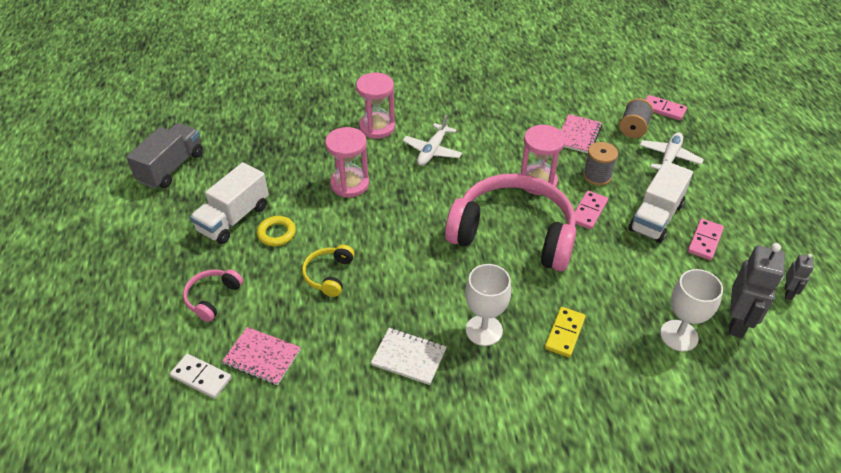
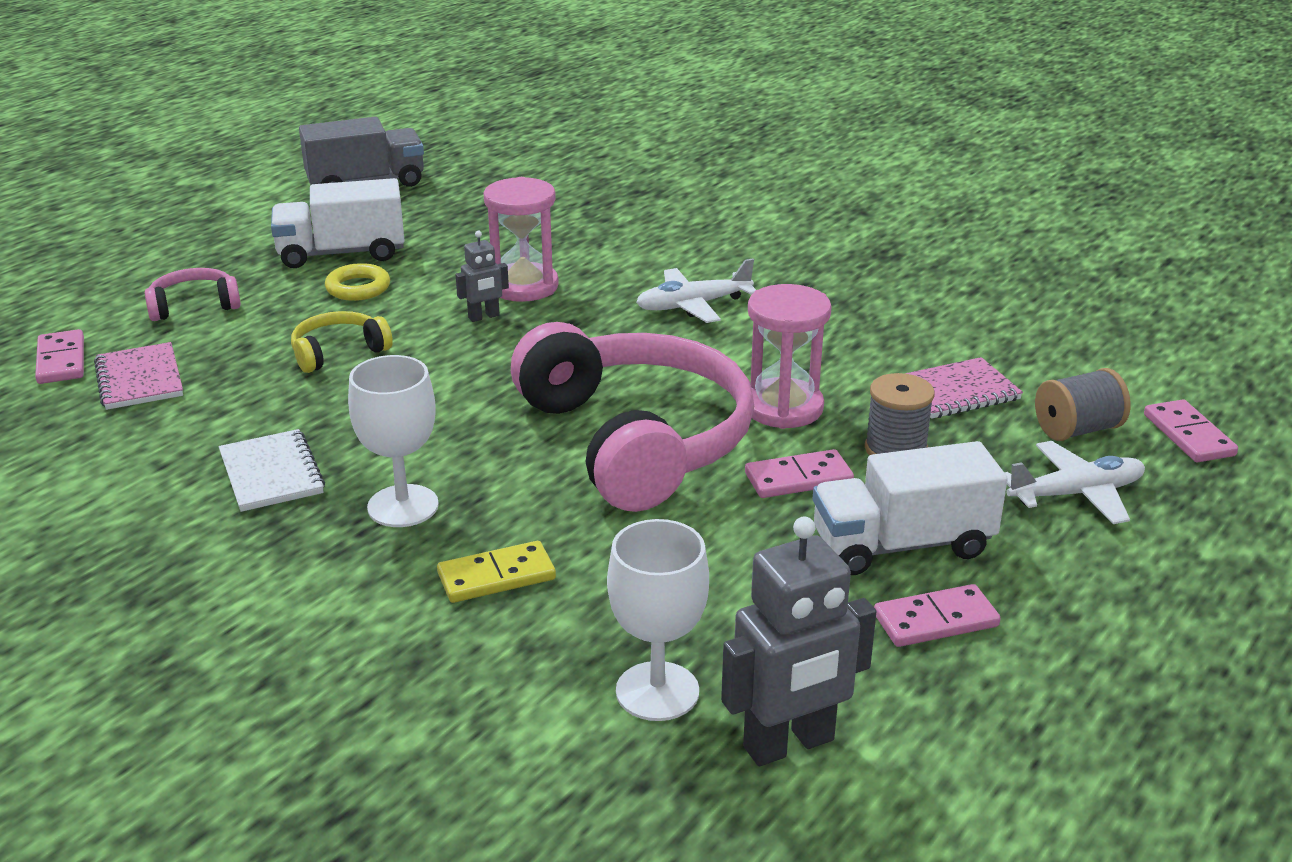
camera: 45 degrees right, 15 degrees down
(201, 377) = (61, 361): white domino -> pink domino
(377, 127) = (665, 251): pink hourglass -> none
(788, 292) = (969, 776): grey robot -> grey robot (484, 317)

